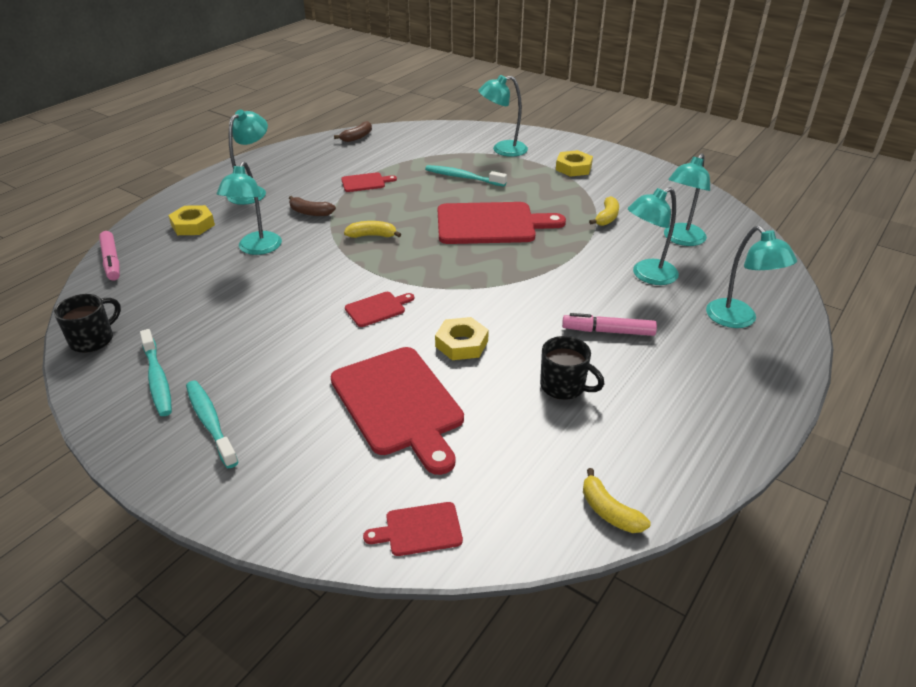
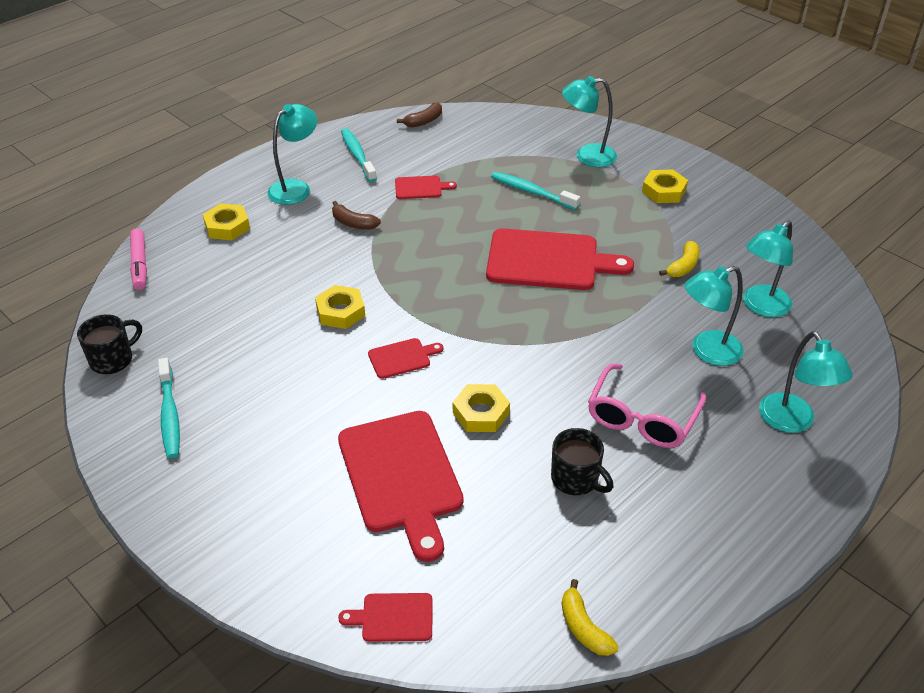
camera: 10 degrees right, 5 degrees up
(210, 422) = (214, 471): turquoise toothbrush -> turquoise toothbrush (357, 155)
(256, 249) = (289, 265): turquoise lamp -> none
(312, 279) = (340, 312): none -> yellow nut
(372, 236) = (414, 262): yellow banana -> none
(608, 331) = (642, 418): pink marker -> pink glasses

